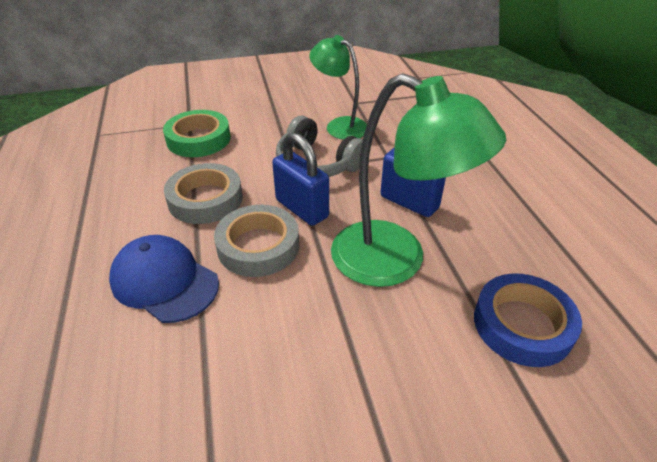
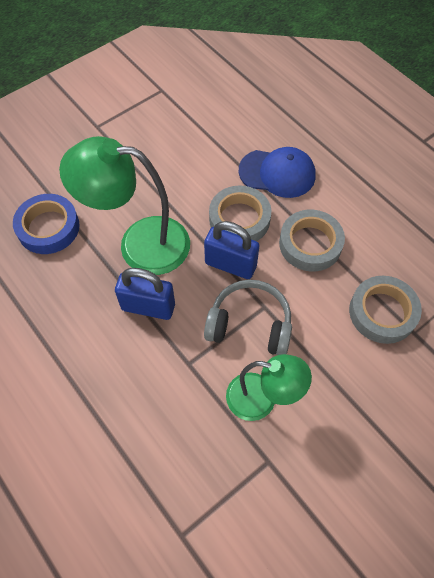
camera: 155 degrees right, 20 degrees up
(198, 139) = (382, 312): green tape -> grey tape

